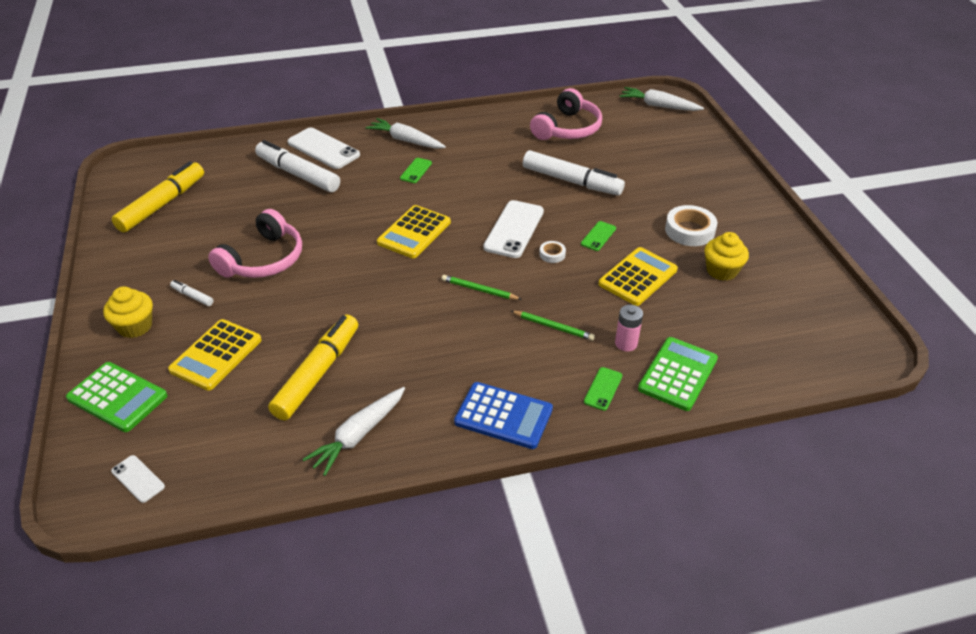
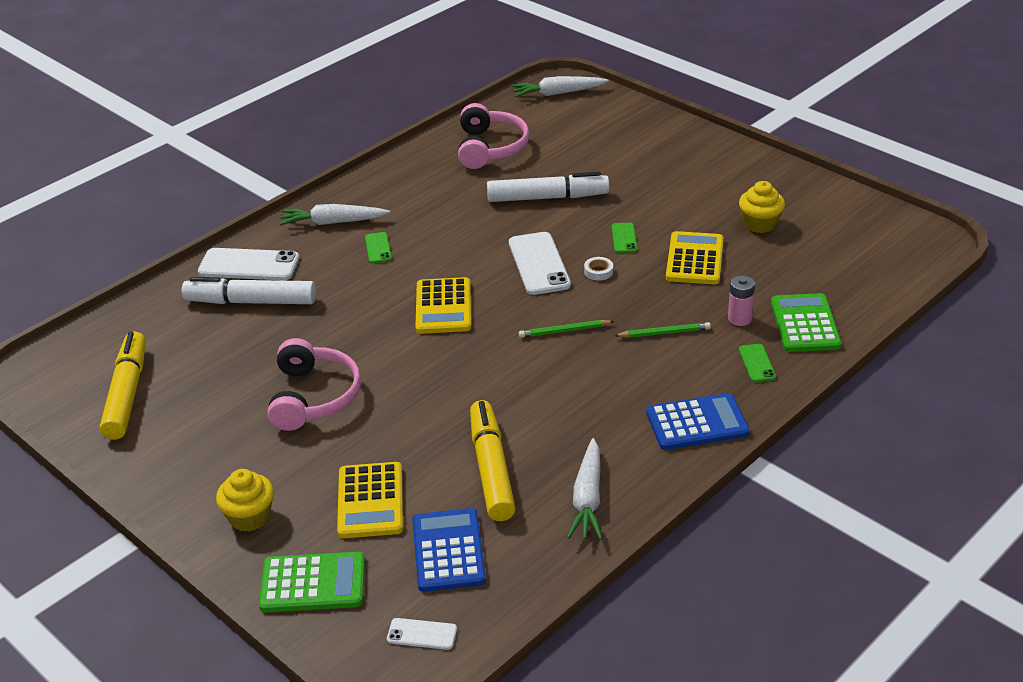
camera: 30 degrees left, 5 degrees down
(192, 296) = (278, 463): white marker -> none
(223, 422) = (448, 551): none -> blue calculator
(689, 230) = (700, 200): white tape -> none

